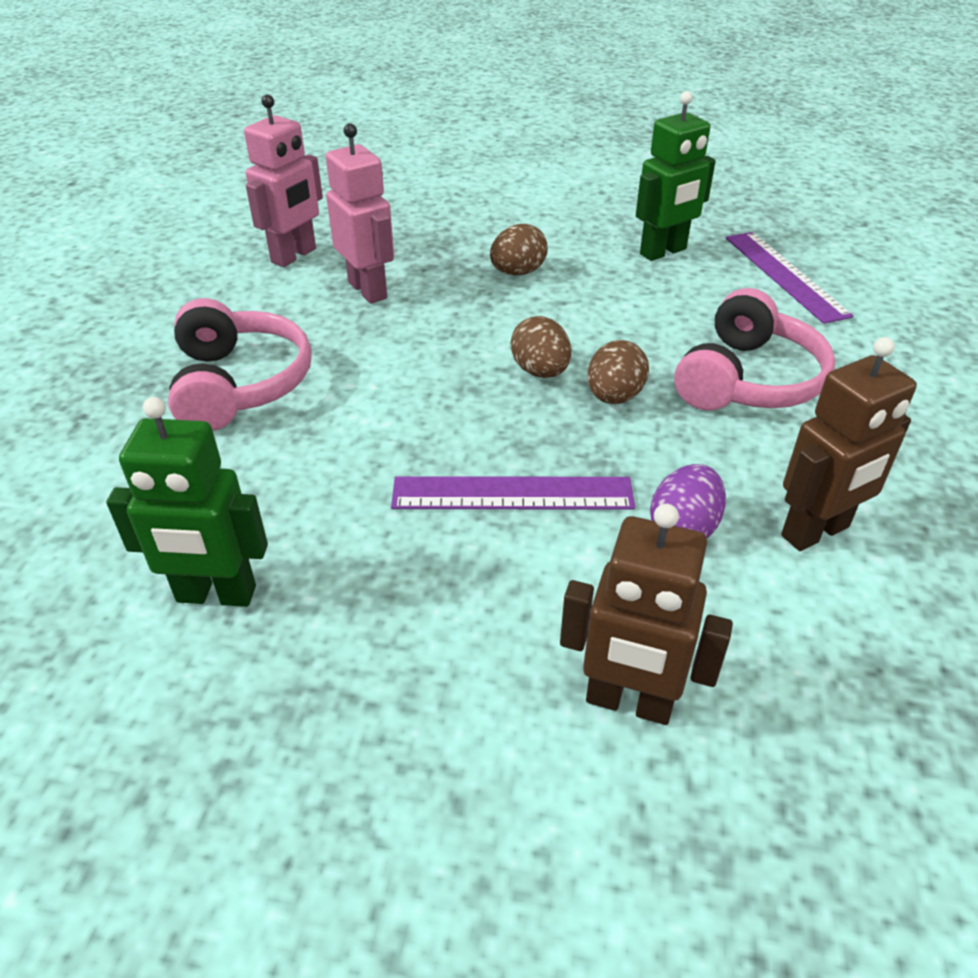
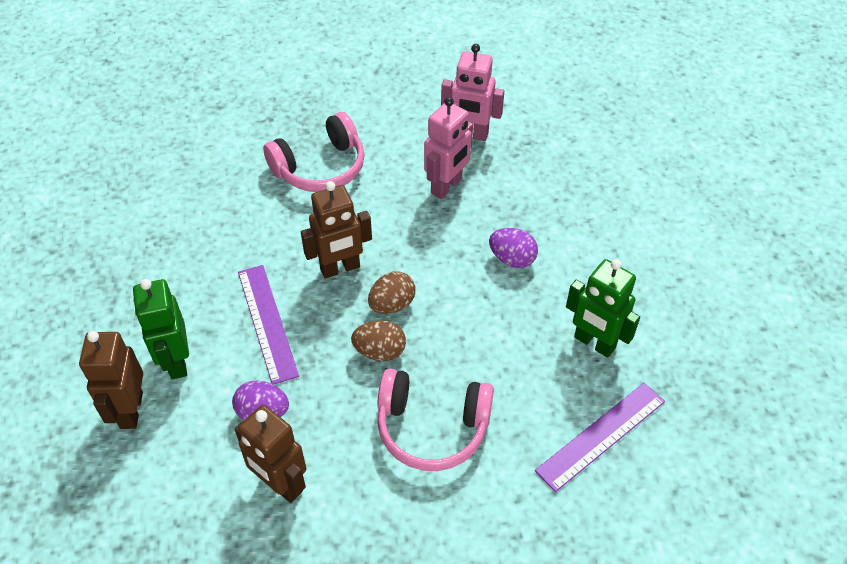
camera: 70 degrees right, 10 degrees up
(216, 595) = (160, 228): green robot -> green robot (176, 361)
(450, 403) = (340, 268): none -> brown robot
(518, 272) = (512, 259): brown egg -> purple egg

